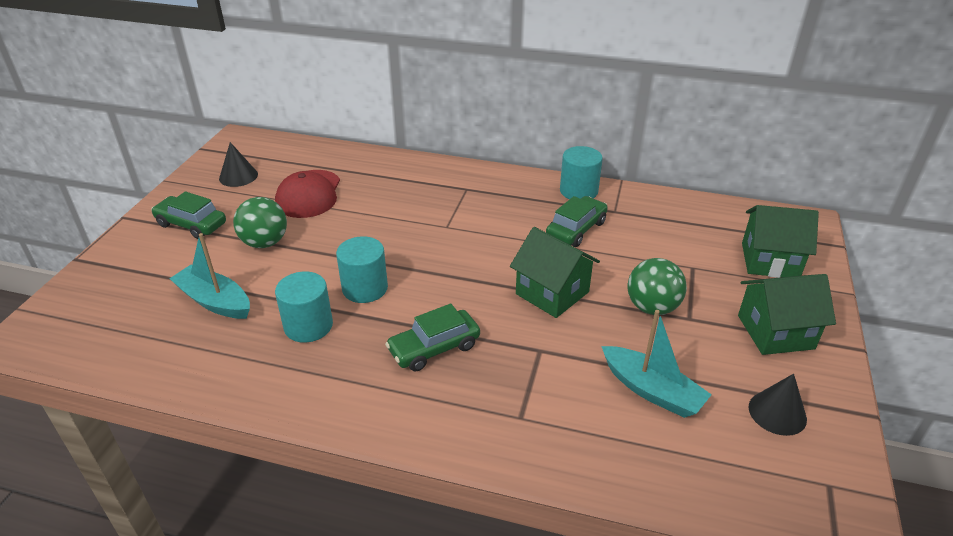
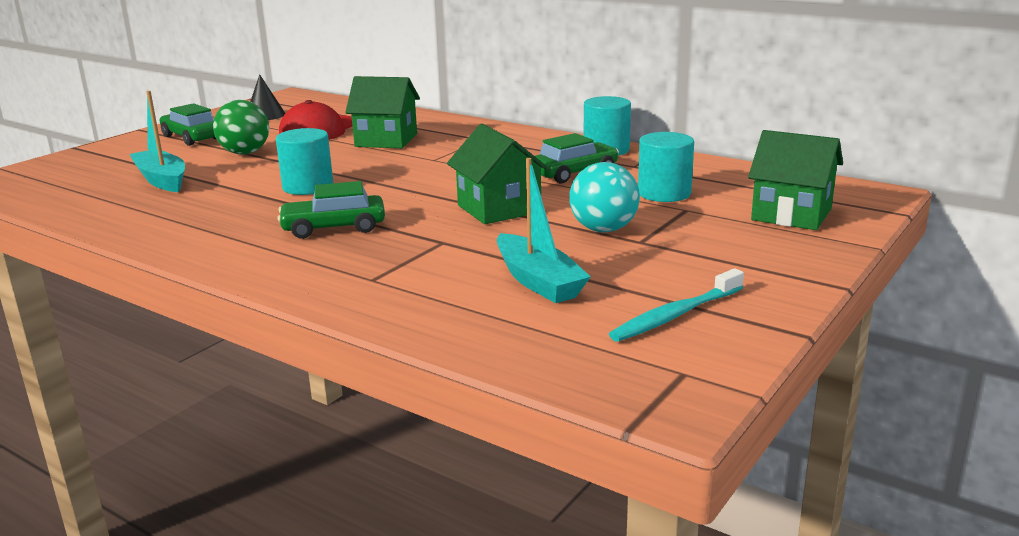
camera: 20 degrees right, 15 degrees down
(308, 326) = (229, 202): turquoise cylinder -> turquoise cylinder (664, 193)
(652, 307) = (603, 229): green ball -> turquoise ball
(775, 332) = (740, 262): green house -> green house (386, 140)
(777, 412) = (675, 315): black cone -> turquoise toothbrush

